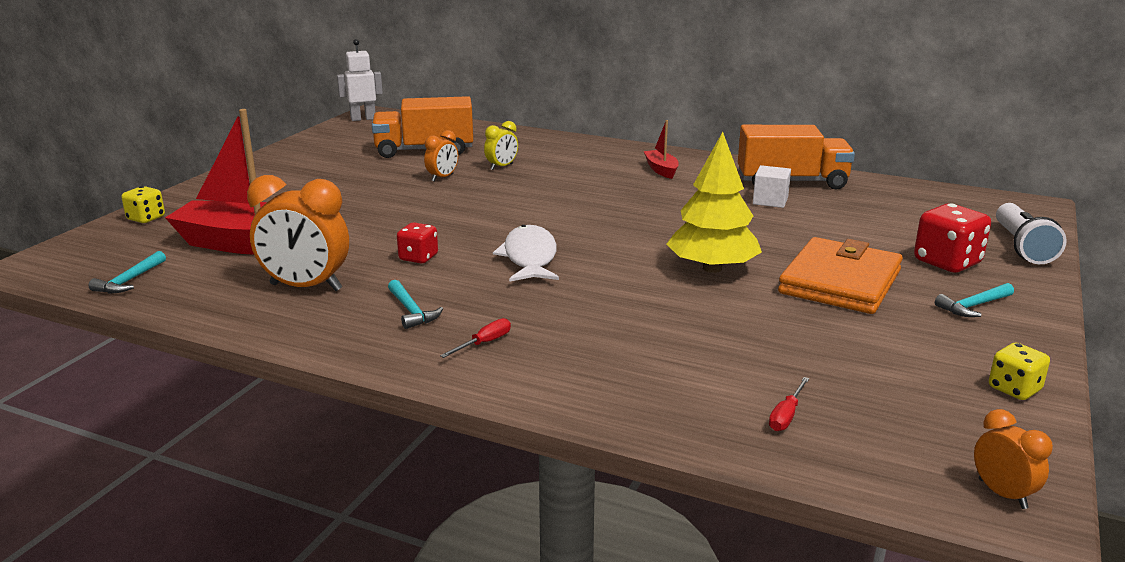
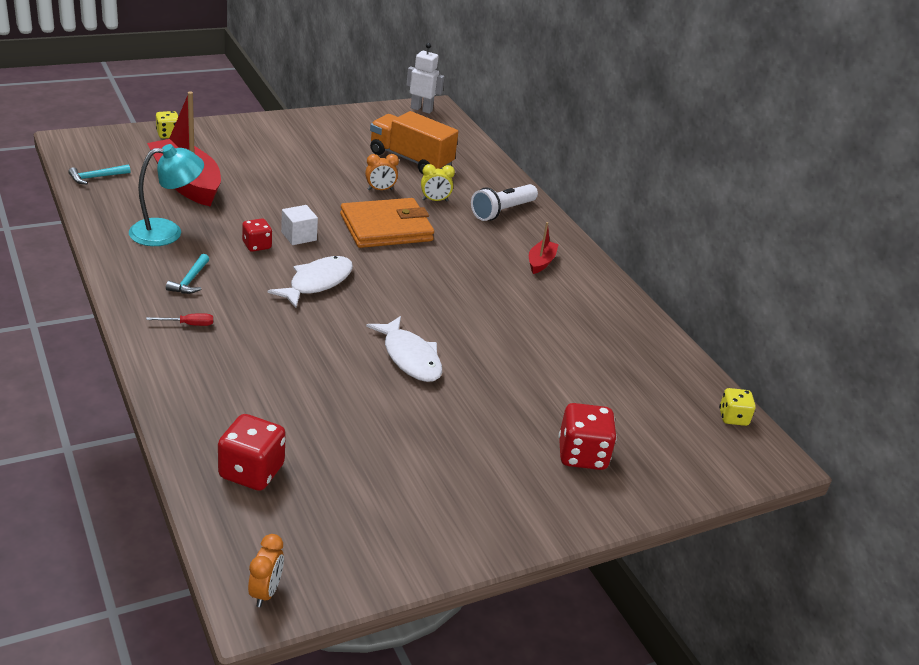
camera: 35 degrees right, 10 degrees up
(306, 287) = (167, 232): orange clock -> turquoise lamp
(712, 268) = (410, 357): yellow tree -> white fish
(770, 201) = (565, 332): white cube -> white cube (299, 236)
(786, 415) = (251, 472): red screwdriver -> red dice
(792, 182) = (618, 326): orange truck -> none
(840, 282) = (471, 419): orange wallet -> orange wallet (386, 228)
(973, 306) = (521, 493): turquoise hammer -> none
(1014, 389) = (414, 554): yellow dice -> yellow dice (733, 417)
(1022, 247) = (672, 482): white flashlight -> white flashlight (502, 211)

